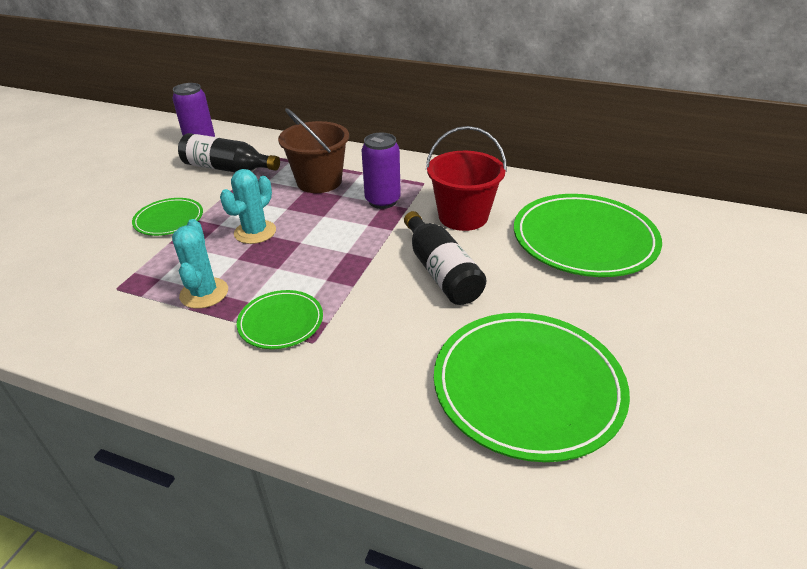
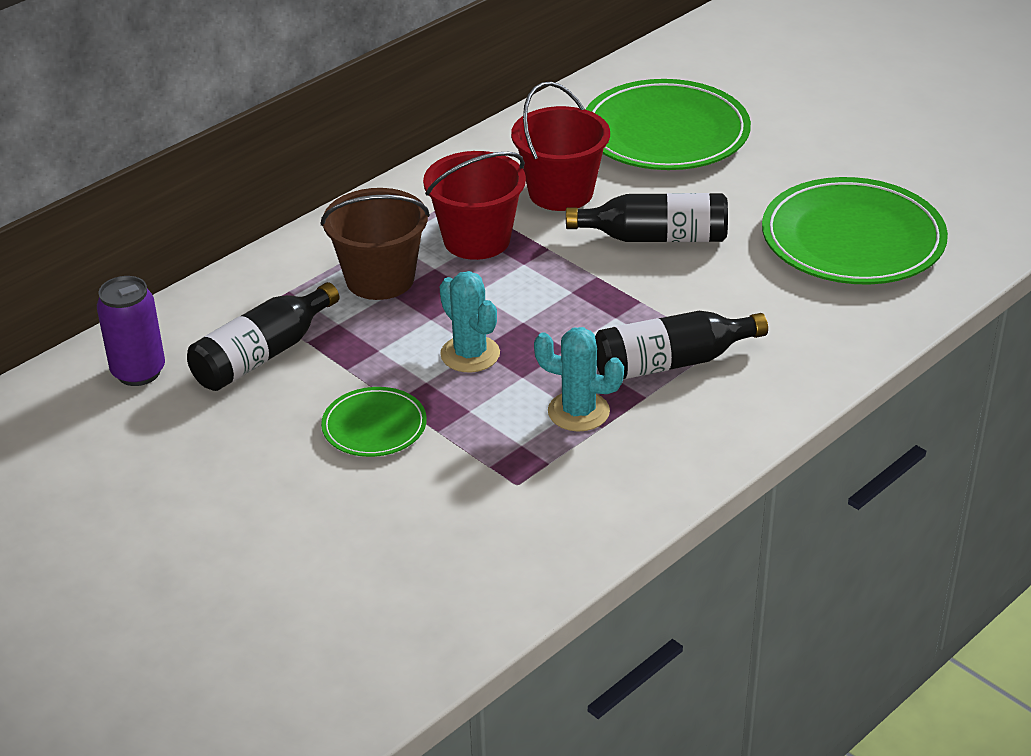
camera: 65 degrees left, 0 degrees up
(281, 322) = (671, 362): green plate -> black bottle
(382, 201) = (477, 240): purple can -> red bucket

